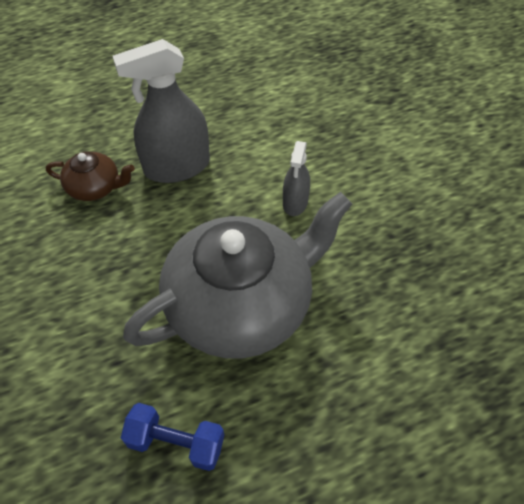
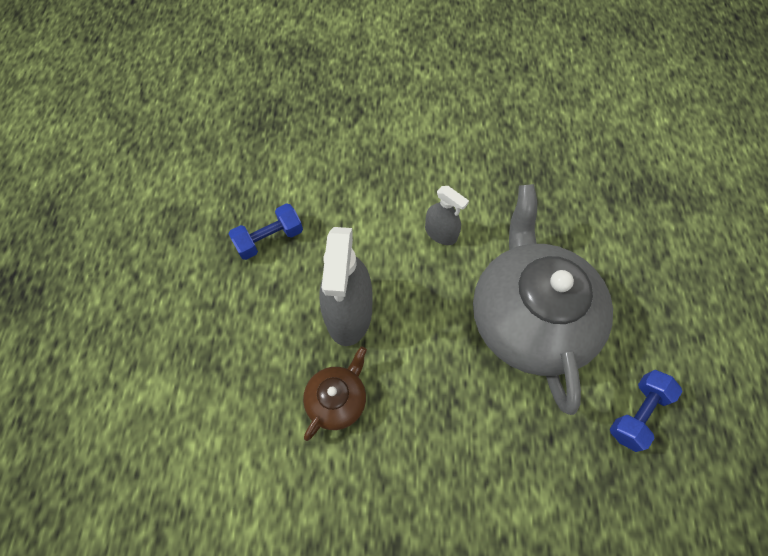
camera: 65 degrees left, 10 degrees up
(219, 95) = (269, 239): none -> blue dumbbell

